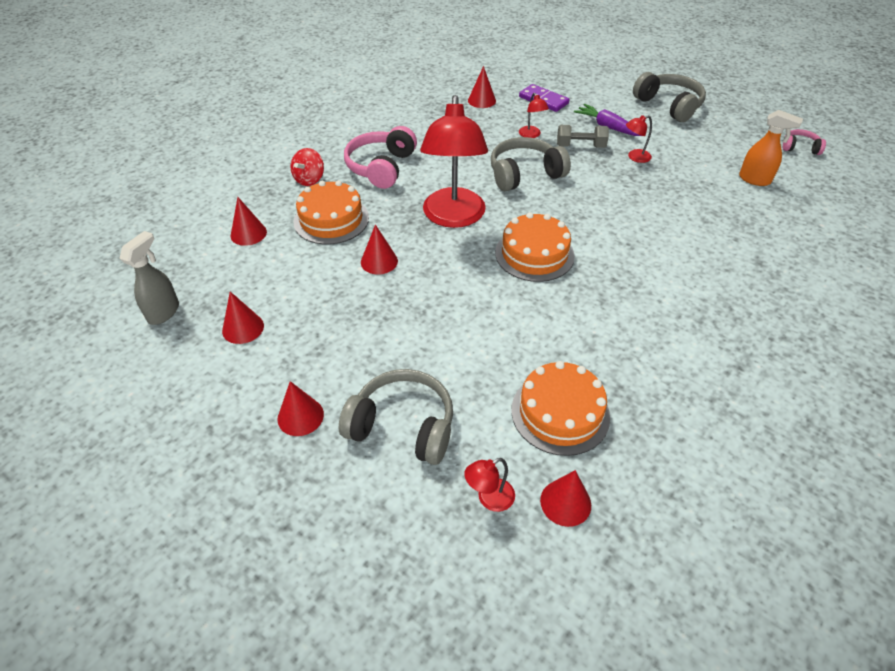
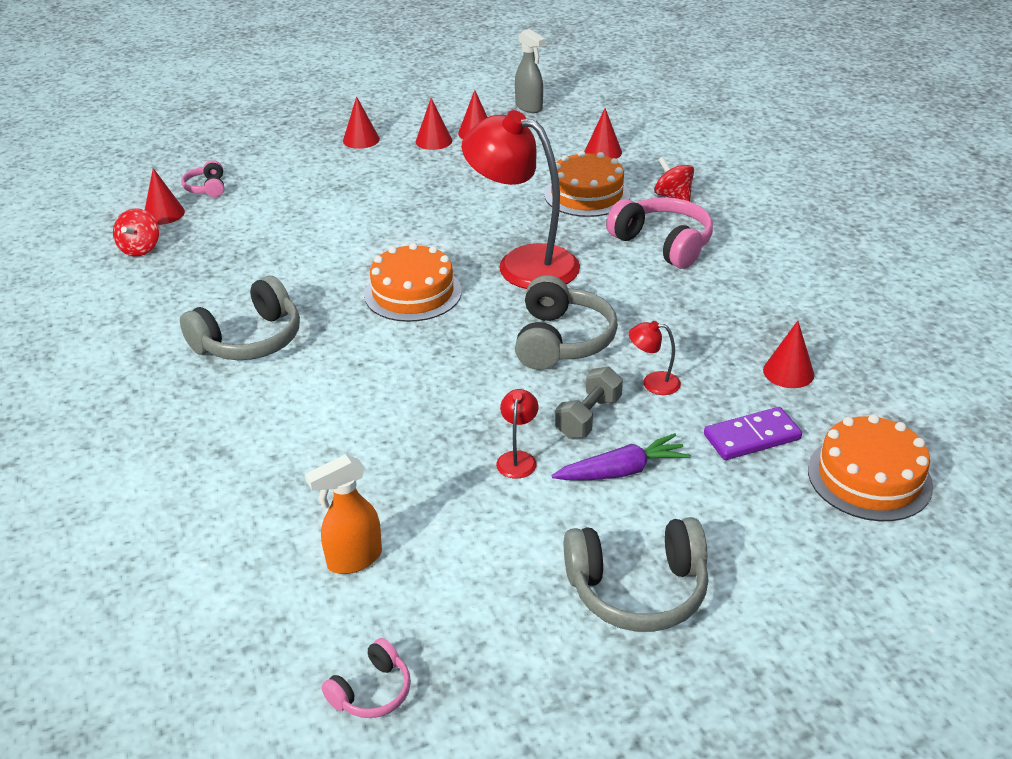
camera: 120 degrees right, 10 degrees down
(379, 261) = (495, 205): red cone -> red cone (433, 141)
(402, 426) = (303, 173): grey headphones -> grey headphones (249, 340)
(489, 499) = (207, 188): red lamp -> pink headphones
(560, 413) = (227, 237): orange cake -> orange cake (869, 477)
(634, 473) = (140, 249): none -> red spinning top

